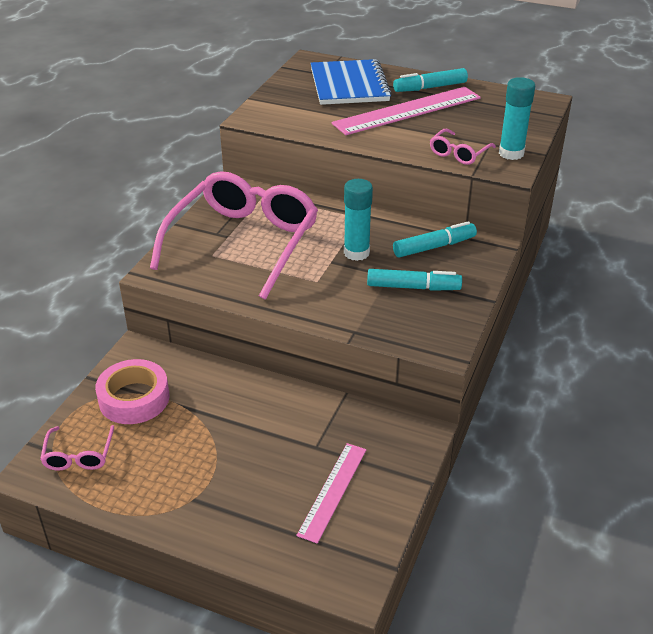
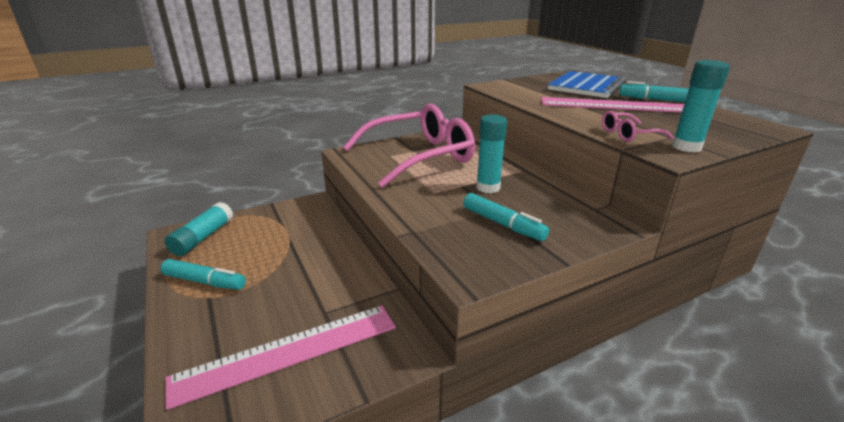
camera: 40 degrees right, 10 degrees down
(79, 455) = (203, 237): pink glasses -> turquoise glue stick
(134, 398) = (273, 224): pink tape -> none
(333, 491) = (288, 352): pink ruler -> pink ruler, size x1.68
(434, 247) = (559, 206): turquoise marker -> turquoise marker (205, 281)

